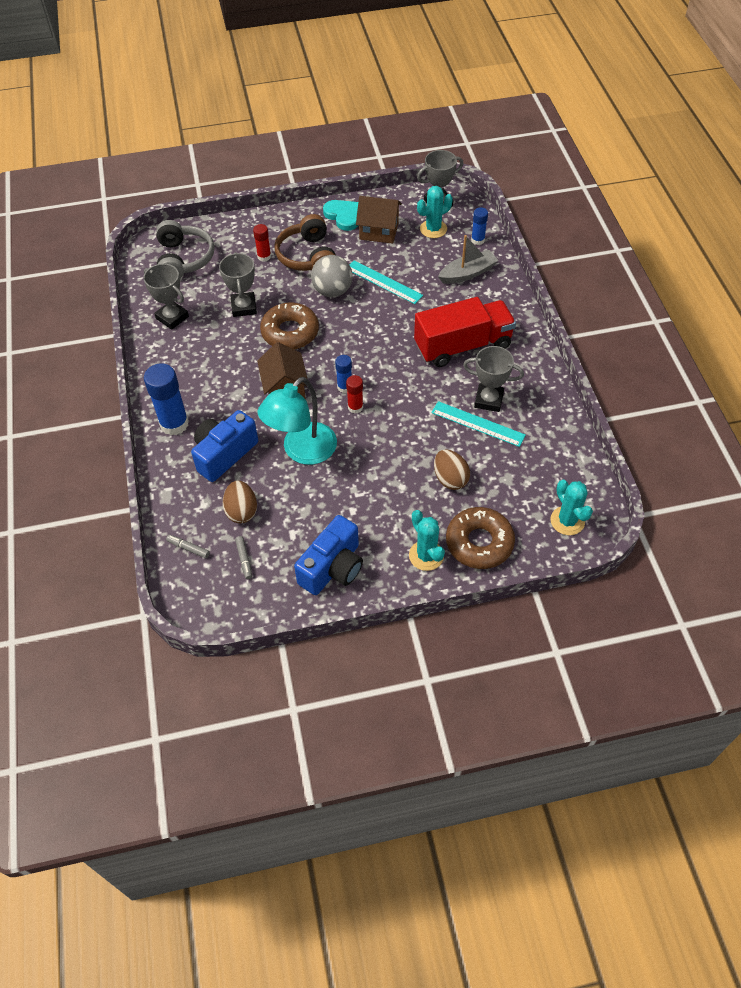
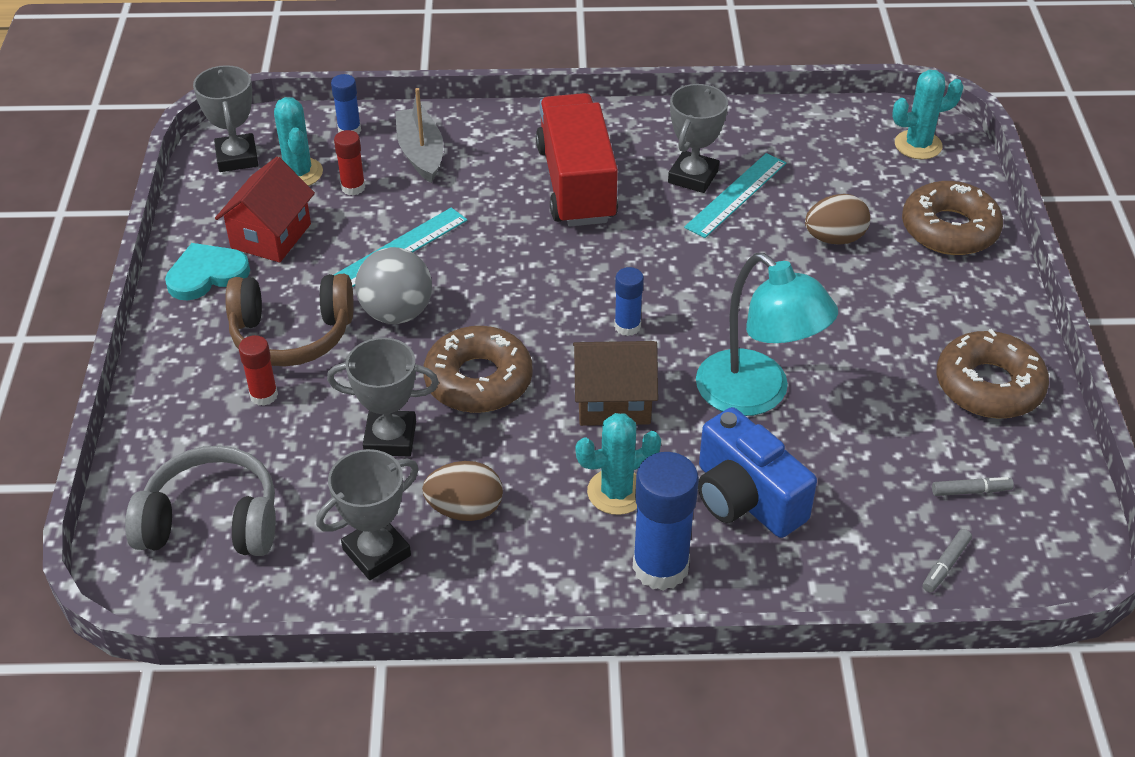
camera: 80 degrees left, 10 degrees down
(241, 511) = (872, 485): brown egg -> brown egg (465, 509)
(333, 568) = (989, 385): blue camera -> brown donut
(355, 407) = (675, 319): red glue stick -> red glue stick (353, 187)
(379, 231) = (271, 236): brown house -> red house
(426, 555) = (969, 284): turquoise cactus -> turquoise cactus (616, 492)

